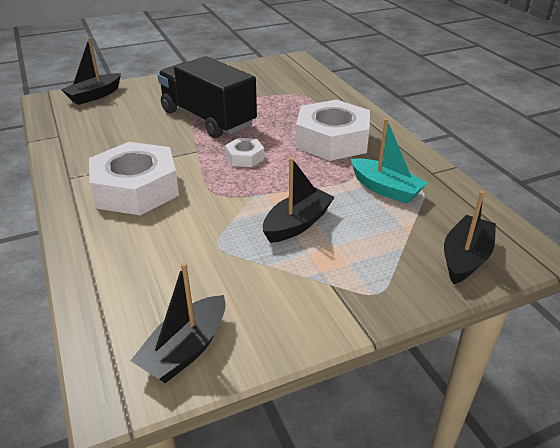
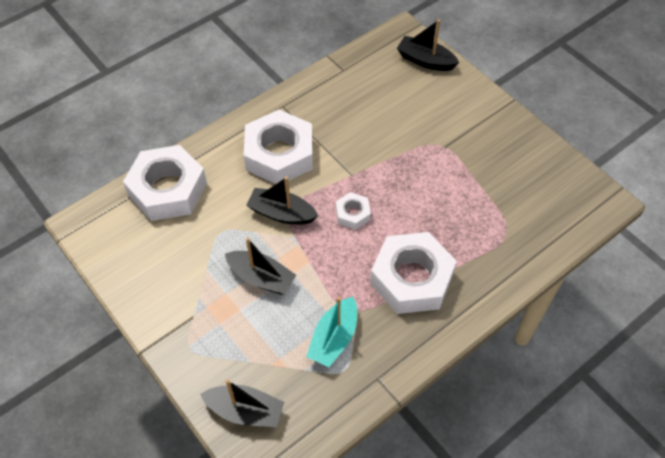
camera: 75 degrees right, 20 degrees up
(121, 285) = (168, 189): none -> white nut
(185, 349) = (117, 245): black boat -> black boat (281, 213)
(208, 119) = (415, 163): black truck -> none

